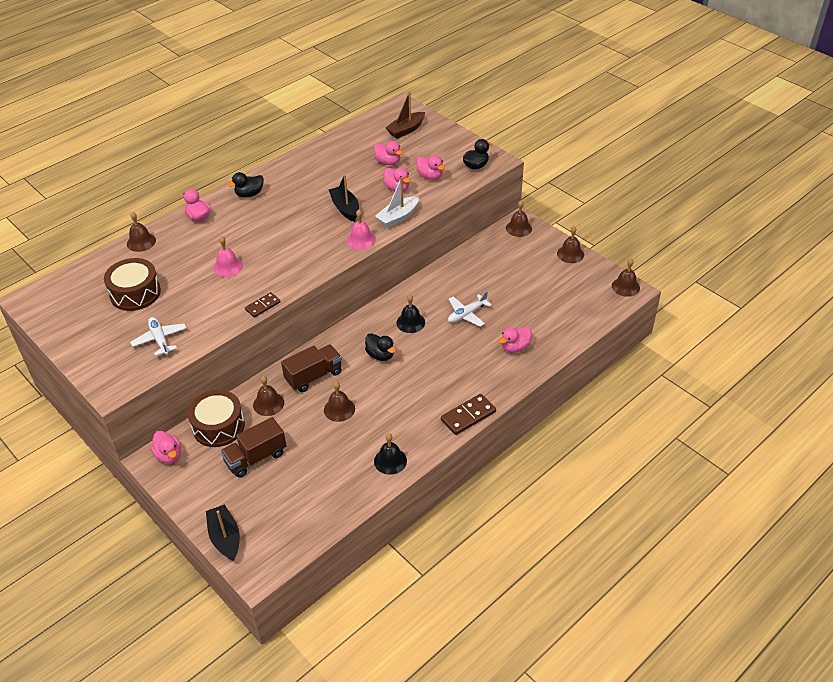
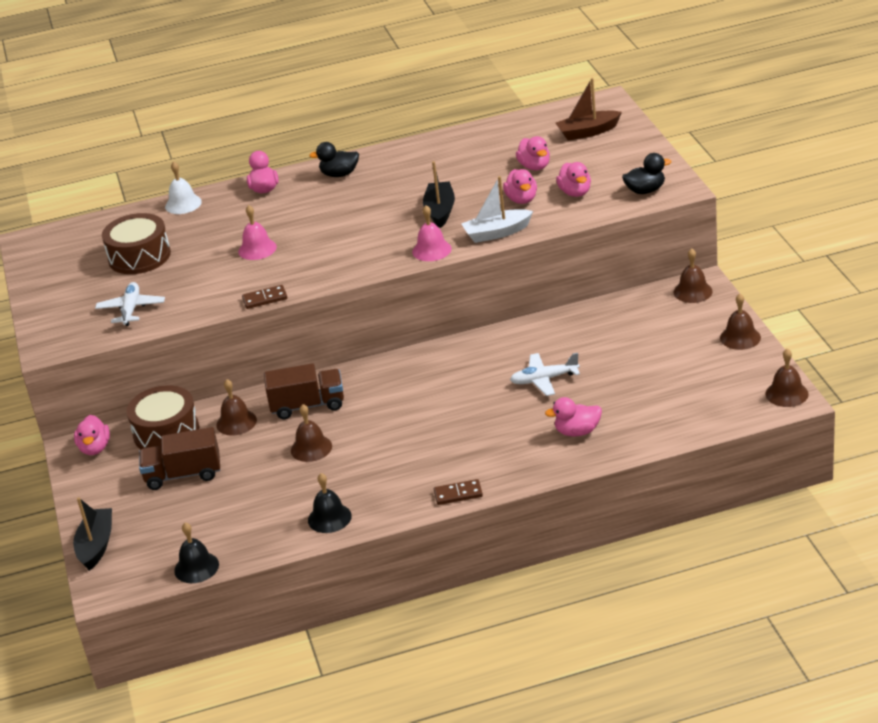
camera: 30 degrees right, 10 degrees down
(141, 242) = (183, 204): brown bell -> white bell
(380, 355) = (402, 401): black duck -> none
(410, 322) = (466, 373): black bell -> black bell (196, 567)
(468, 416) = (458, 494): brown domino -> brown domino, size x0.65

